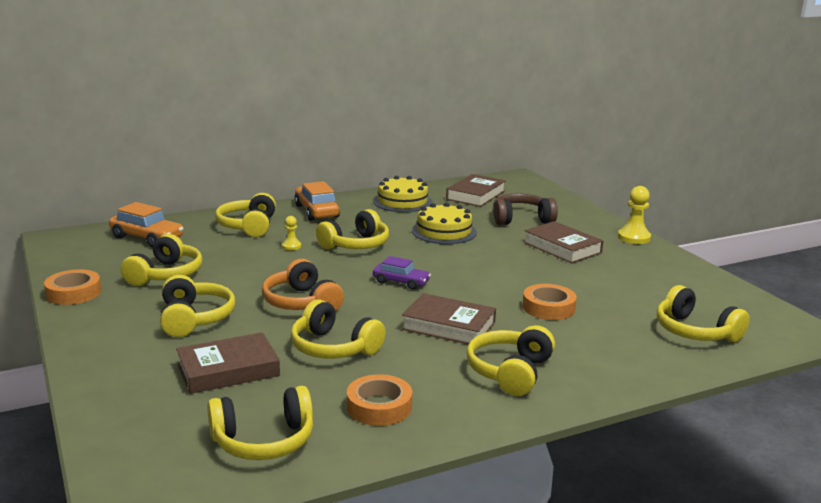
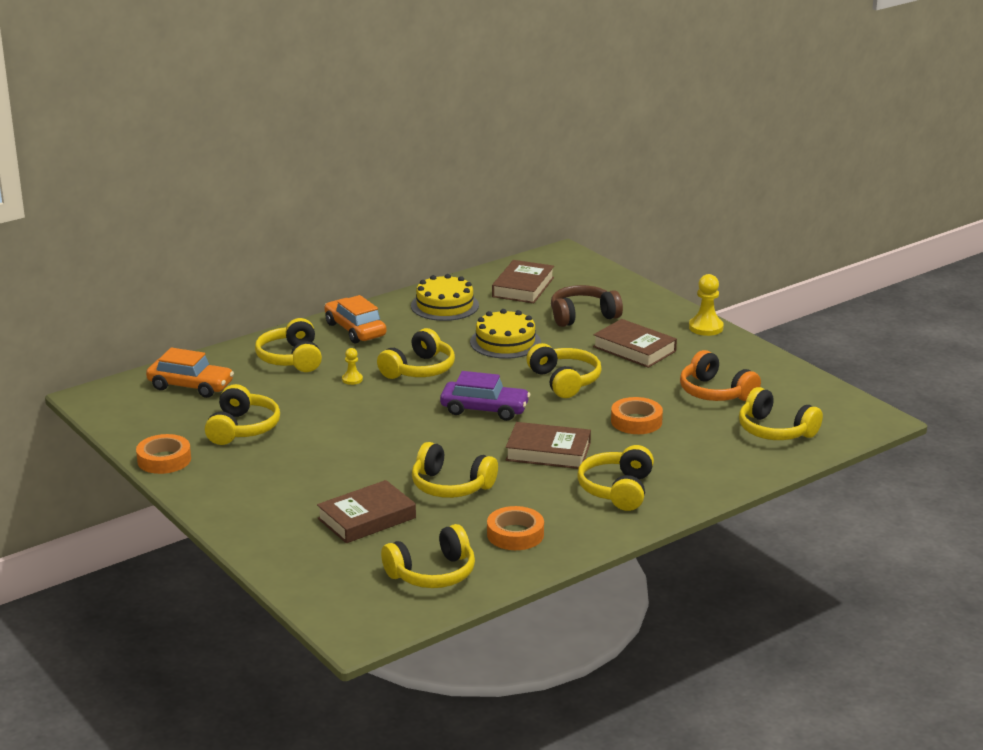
camera: 10 degrees left, 5 degrees up
(194, 318) = (303, 473): yellow headphones -> yellow headphones (564, 381)
(302, 302) = (397, 444): orange headphones -> orange headphones (715, 392)
(401, 282) = (484, 409): purple car -> purple car, size x1.51

